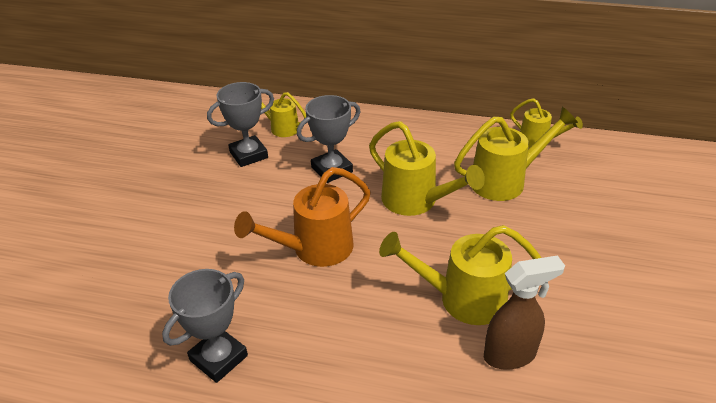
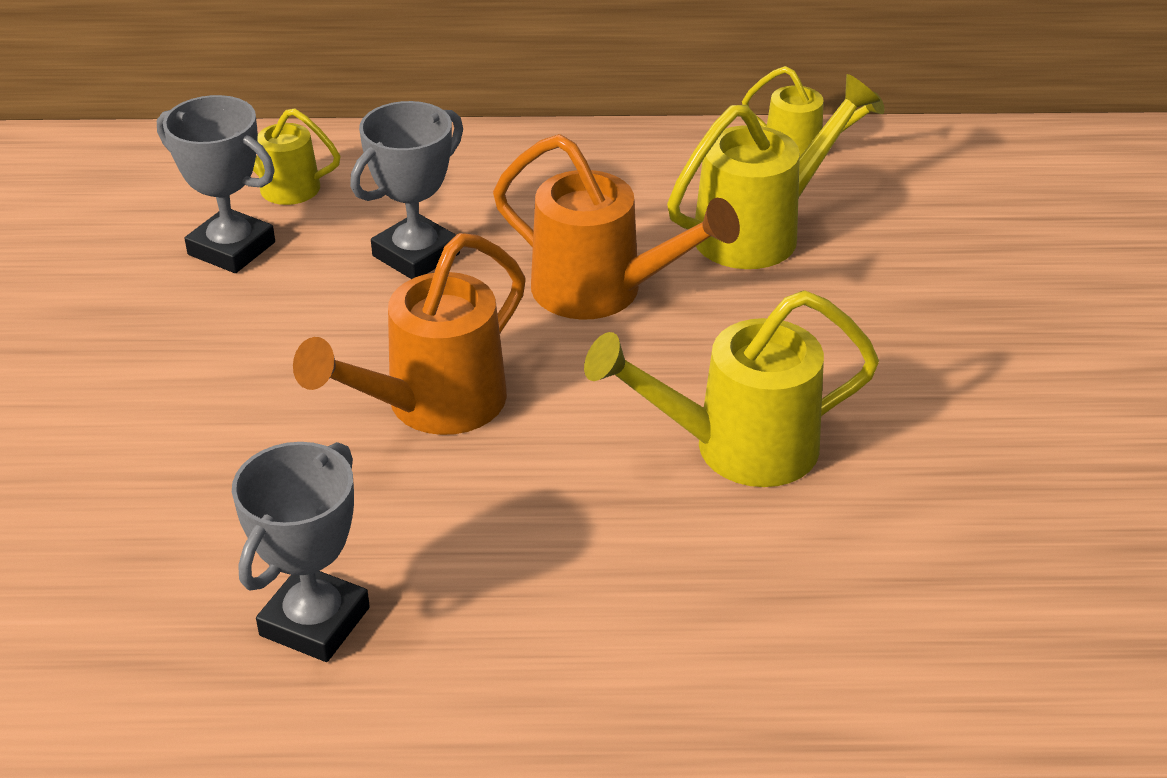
camera: 15 degrees left, 0 degrees up
(248, 155) = (231, 248): grey trophy -> grey trophy turned 75 degrees clockwise
(416, 201) = (601, 291): yellow watering can -> orange watering can
(510, 355) = (846, 524): brown spray bottle -> none

